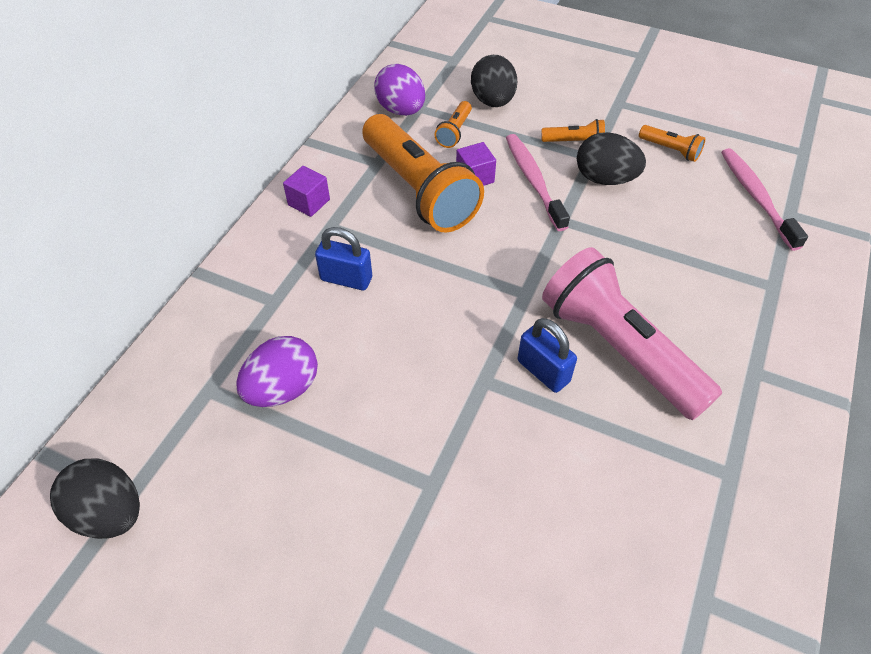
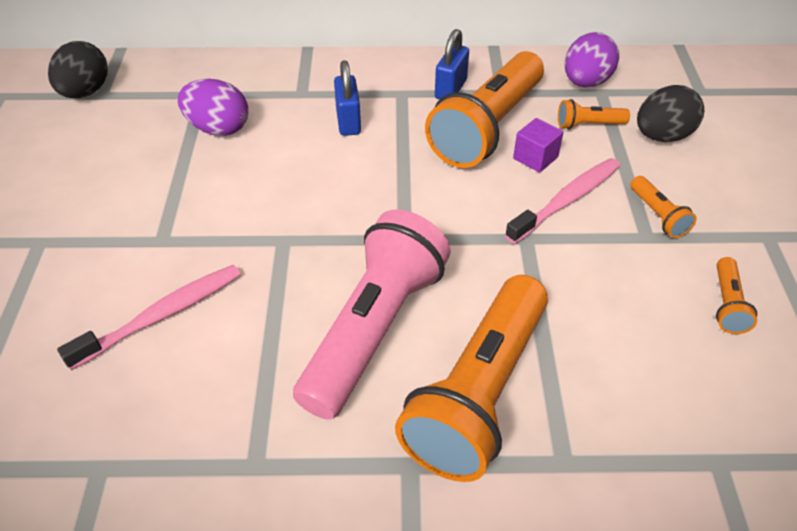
camera: 65 degrees right, 5 degrees down
(309, 202) = (420, 72): purple cube -> none
(543, 371) = (314, 277): blue padlock -> blue padlock (451, 89)
(605, 179) = (620, 256): black egg -> none
(704, 308) = (479, 394): none -> orange flashlight
(756, 197) = (717, 414): pink toothbrush -> pink toothbrush (162, 315)

